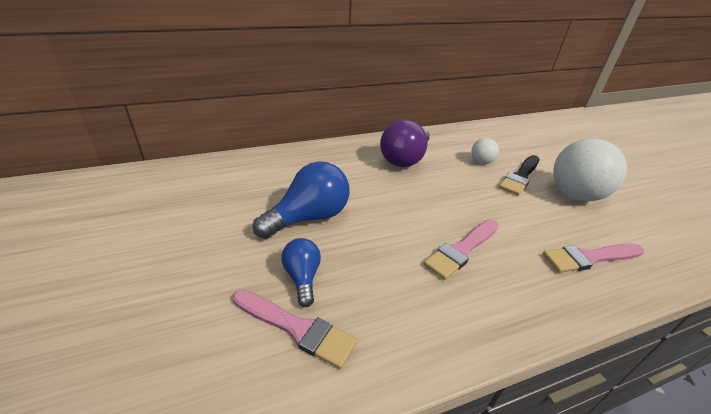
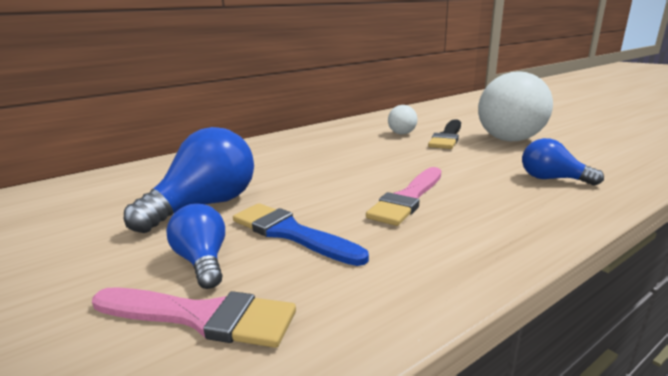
camera: 10 degrees left, 15 degrees down
(365, 265) = (291, 233): none -> blue brush
(405, 159) = (317, 143): purple light bulb -> none
(589, 258) = (552, 179): pink brush -> blue light bulb

